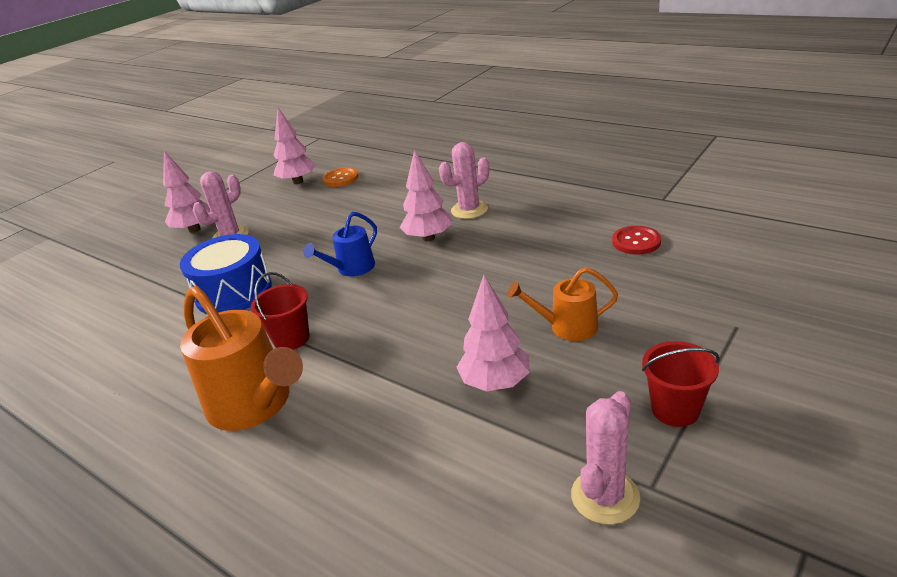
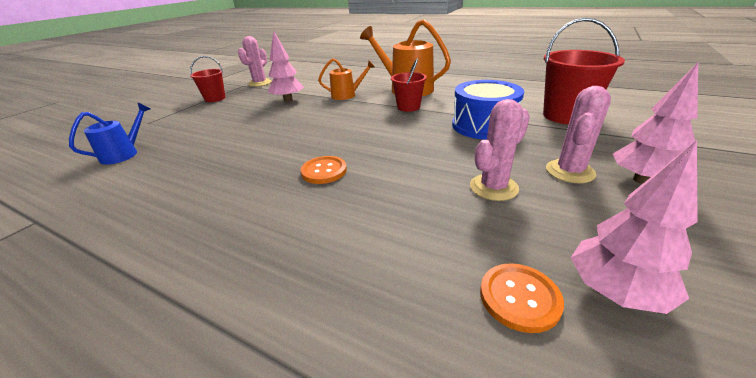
camera: 170 degrees right, 0 degrees up
(128, 304) = (566, 116): none -> red bucket
(352, 268) = (391, 143): blue watering can -> blue watering can (124, 154)
(428, 238) = (324, 171): pink tree -> orange button
(469, 210) = (272, 207): pink cactus -> pink cactus (493, 187)
(567, 327) = (238, 118): orange watering can -> orange watering can (347, 95)
(636, 242) = (134, 169): red button -> none

